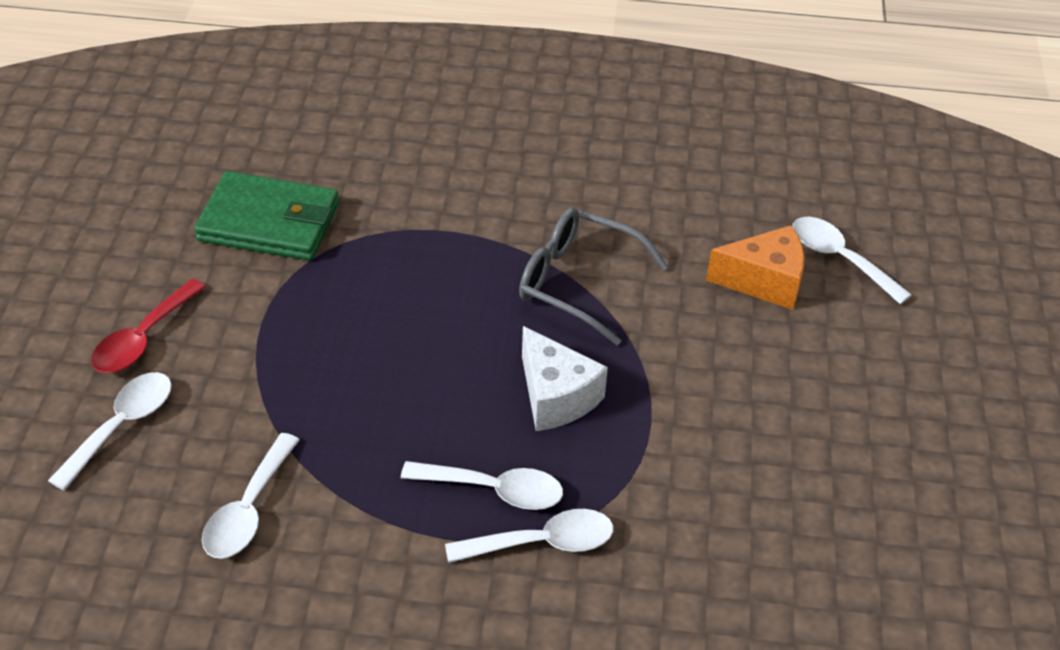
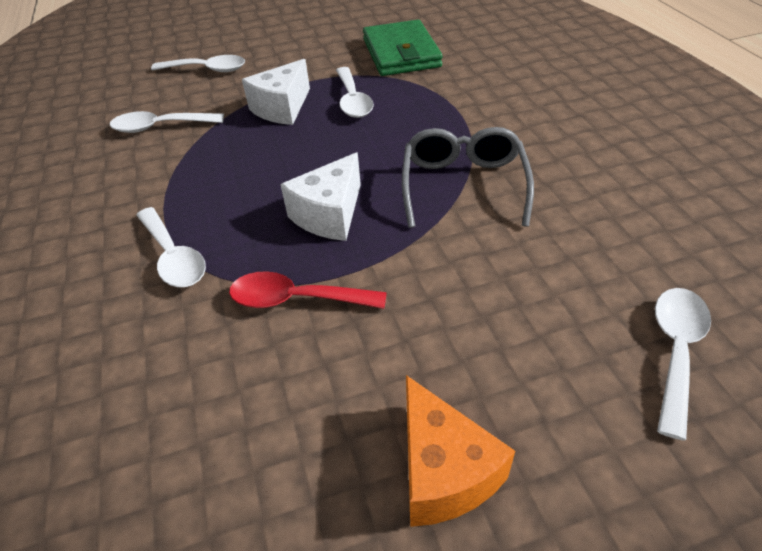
camera: 70 degrees right, 0 degrees up
(143, 338) = (276, 52): red spoon -> red spoon (296, 299)
(308, 374) = (282, 108): none -> white cheese
(494, 490) = (217, 215): white spoon -> white spoon (353, 100)
(764, 281) = (577, 298): orange cheese -> orange cheese (443, 471)

